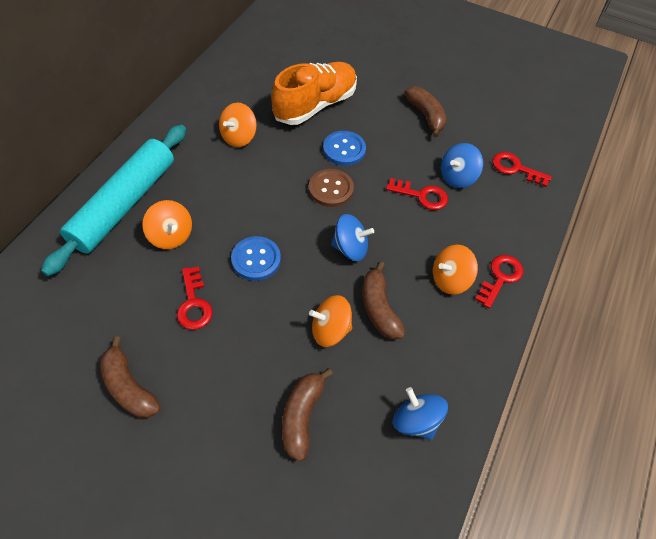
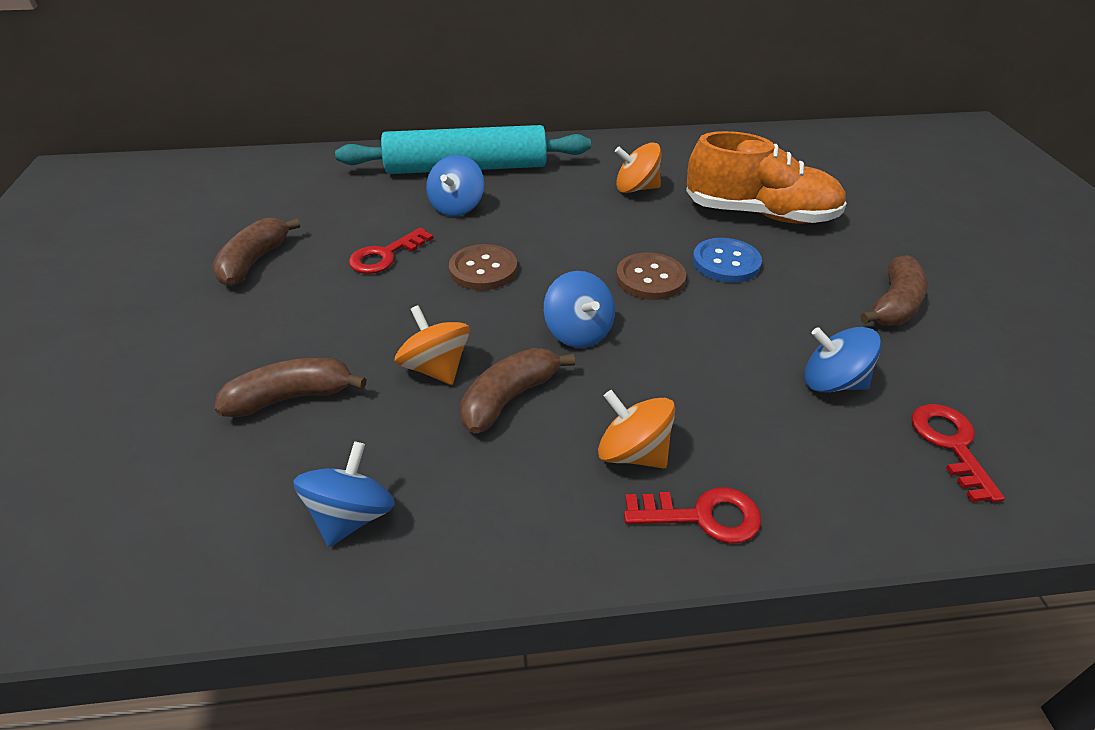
camera: 60 degrees right, 15 degrees down
(171, 236) = (457, 207): orange spinning top -> blue spinning top
(256, 259) = (483, 269): blue button -> brown button
(421, 196) = (746, 360): red key -> none

